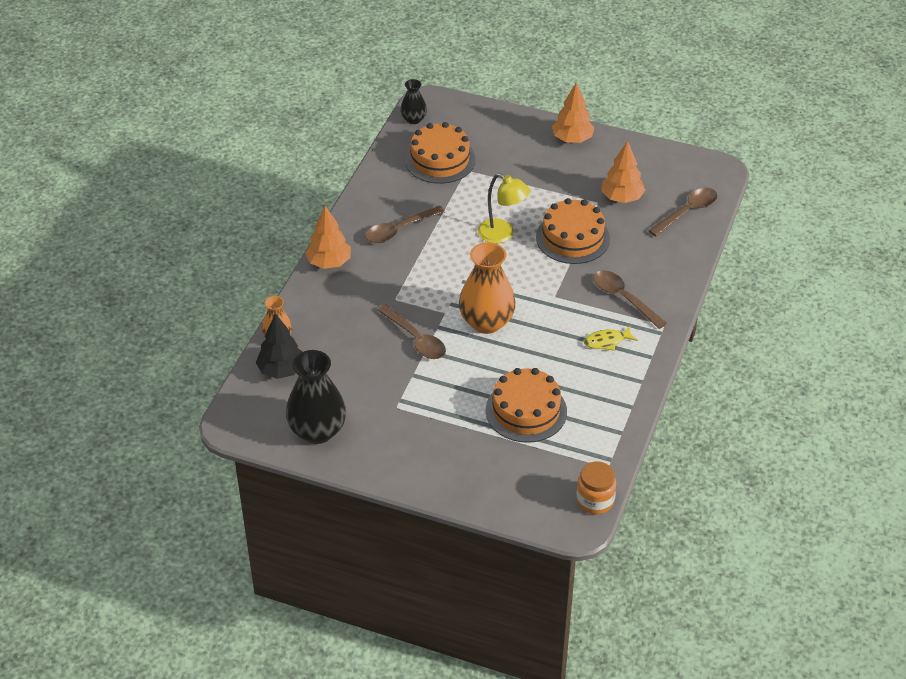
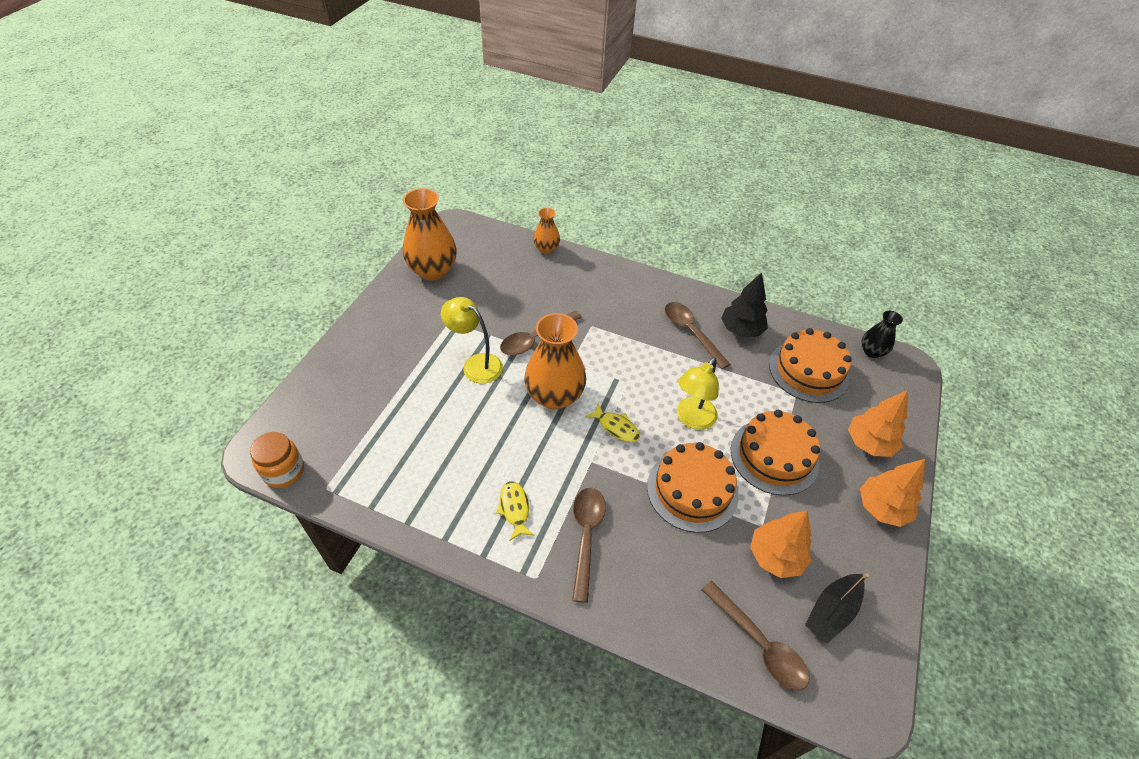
camera: 90 degrees right, 5 degrees up
(281, 370) = (507, 250): black tree -> black tree (741, 330)
(317, 431) = (433, 270): black vase -> orange vase
(329, 262) = (641, 281): orange tree -> orange tree (869, 443)
(453, 380) = (476, 364): none -> yellow lamp
(516, 281) = (616, 427): none -> yellow fish
(526, 411) = (423, 420): orange cake -> orange cake (774, 456)
(623, 298) = (586, 536): brown spoon -> brown spoon turned 45 degrees counterclockwise
(658, 175) = (831, 611): none -> black boat

